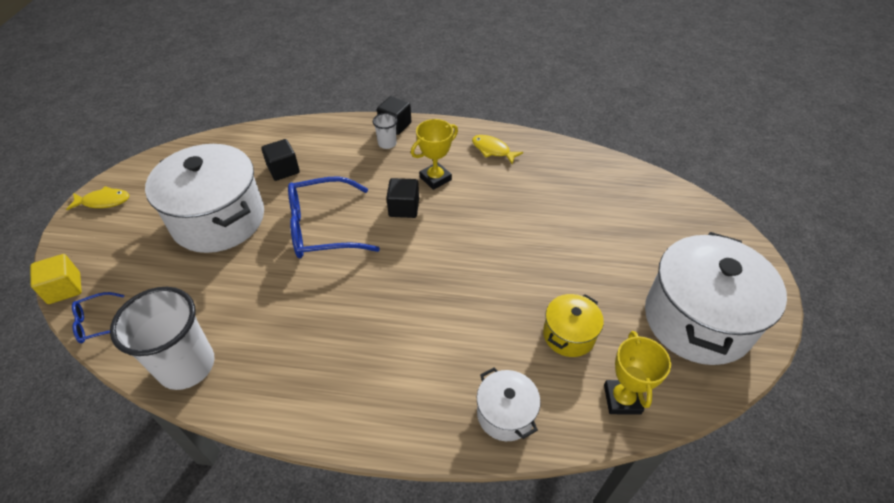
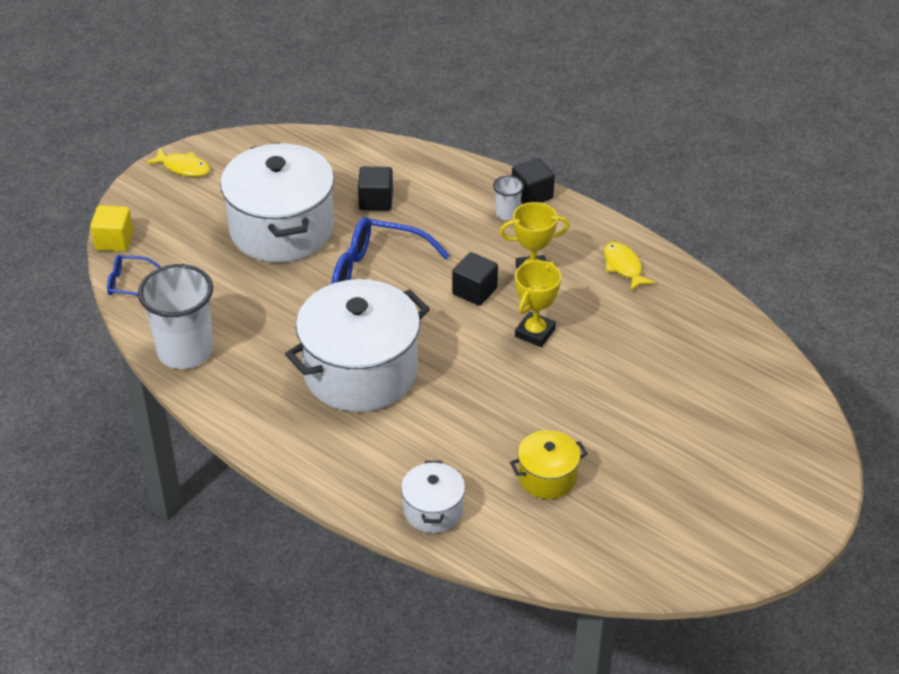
camera: 30 degrees right, 5 degrees down
(622, 399) = (551, 549): yellow trophy -> yellow trophy (535, 333)
(697, 320) = (693, 523): white pot -> white pot (360, 372)

